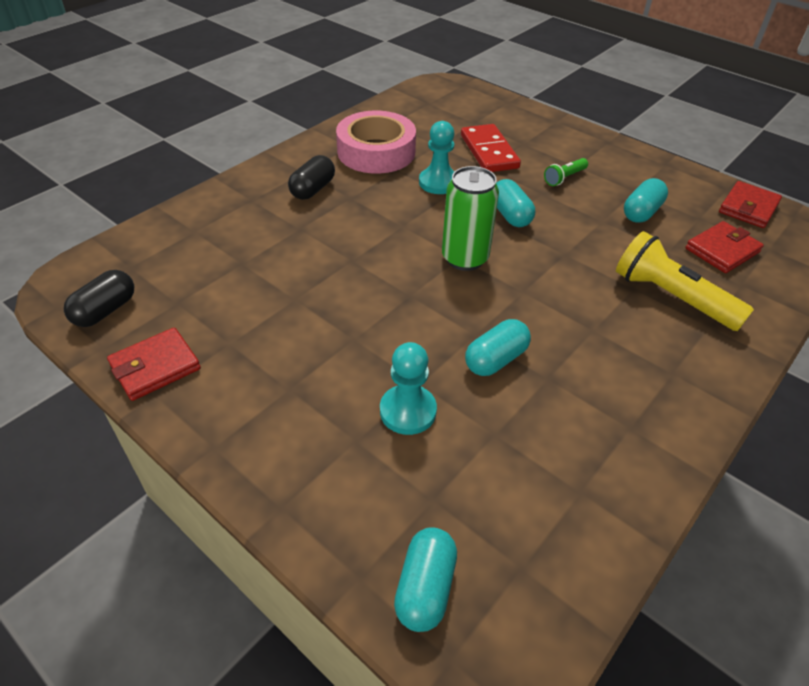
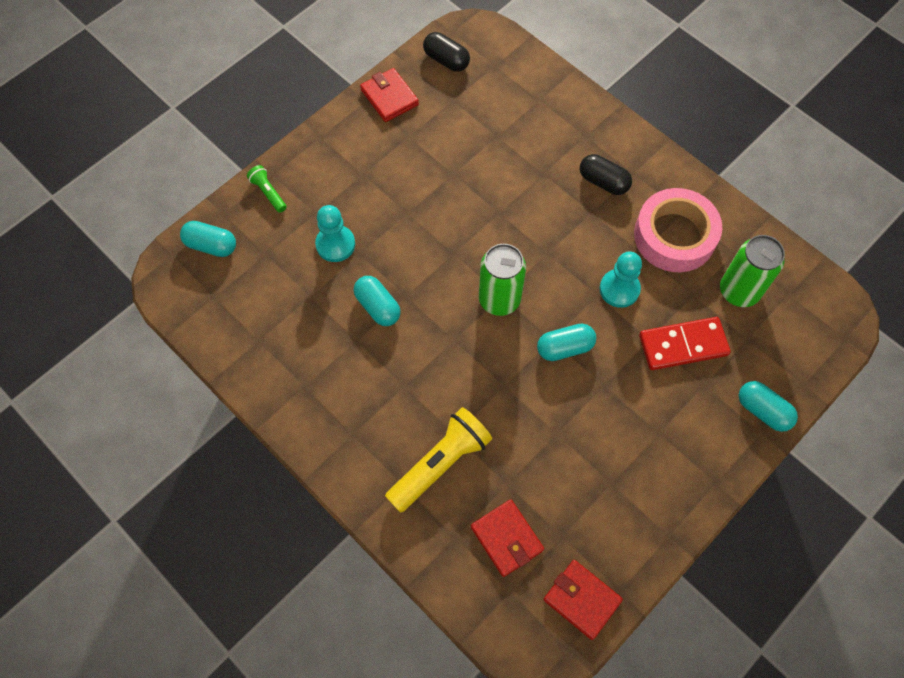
camera: 95 degrees right, 20 degrees up
(429, 124) = (739, 291): none -> green can
(564, 178) = (634, 414): green flashlight -> green flashlight (268, 193)
(641, 212) = (571, 477): turquoise capsule -> turquoise capsule (763, 410)

